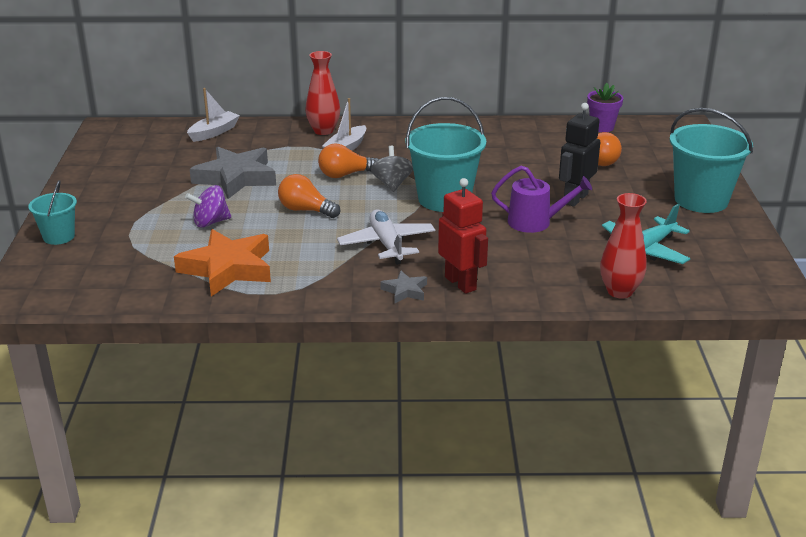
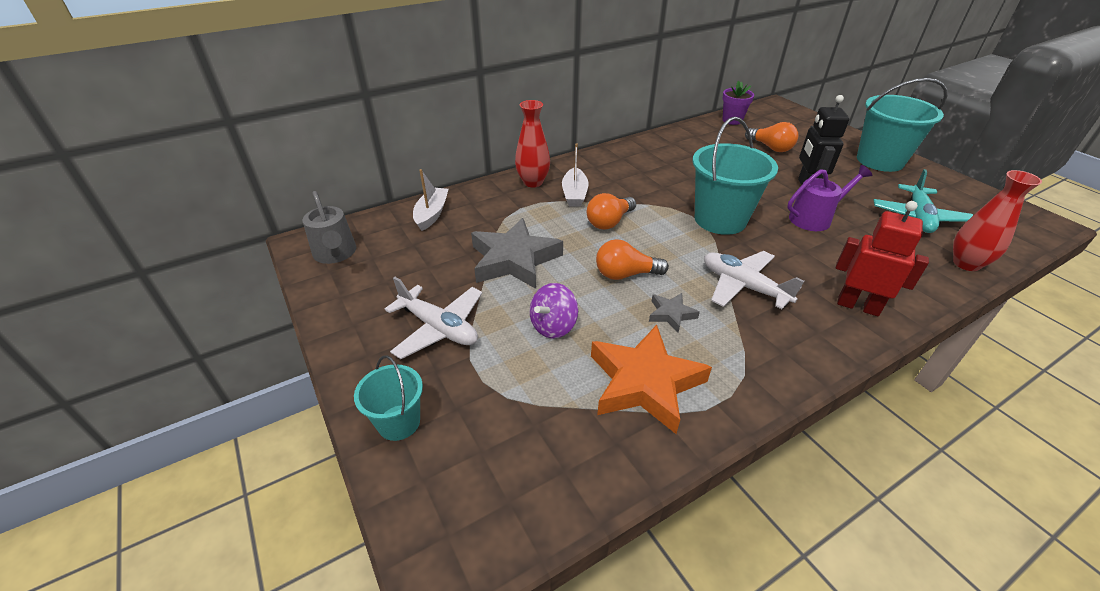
camera: 30 degrees left, 10 degrees up
(118, 139) = (335, 254): none -> grey watering can
(135, 200) = (439, 328): none -> white plane
(392, 184) = (660, 218): grey spinning top -> none
(405, 291) = (831, 336): grey star -> grey star (671, 314)

